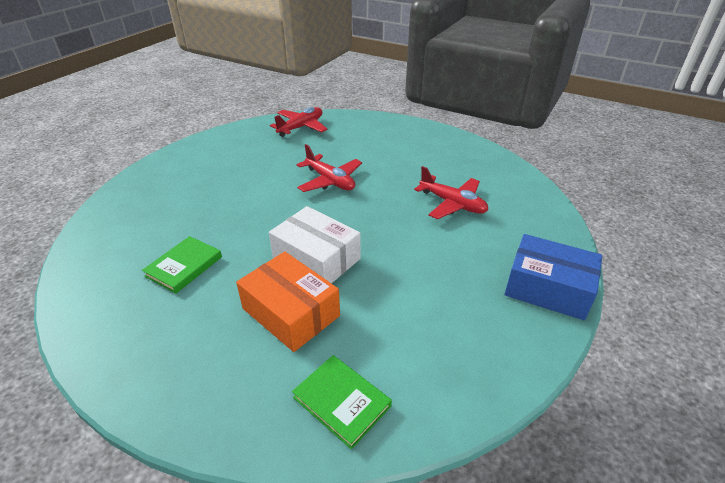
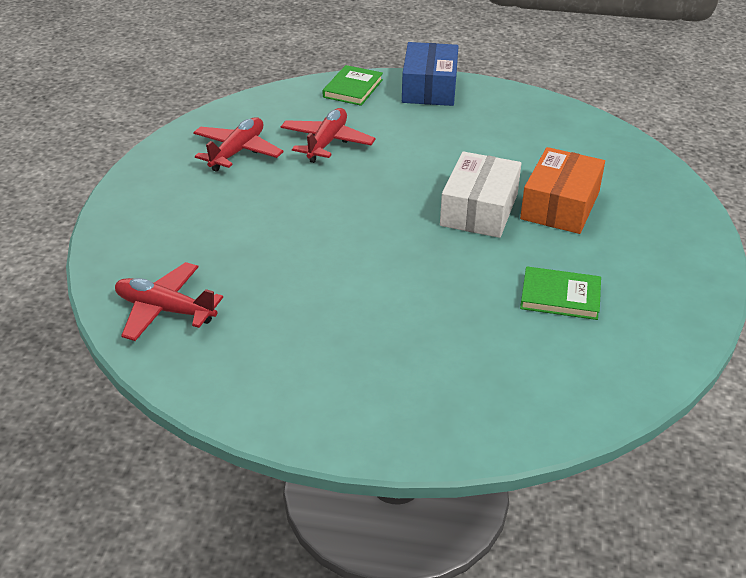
camera: 110 degrees left, 0 degrees up
(330, 181) = (323, 237): red plane -> red plane (237, 152)
(341, 402) = (619, 160): green book -> green book (353, 88)

